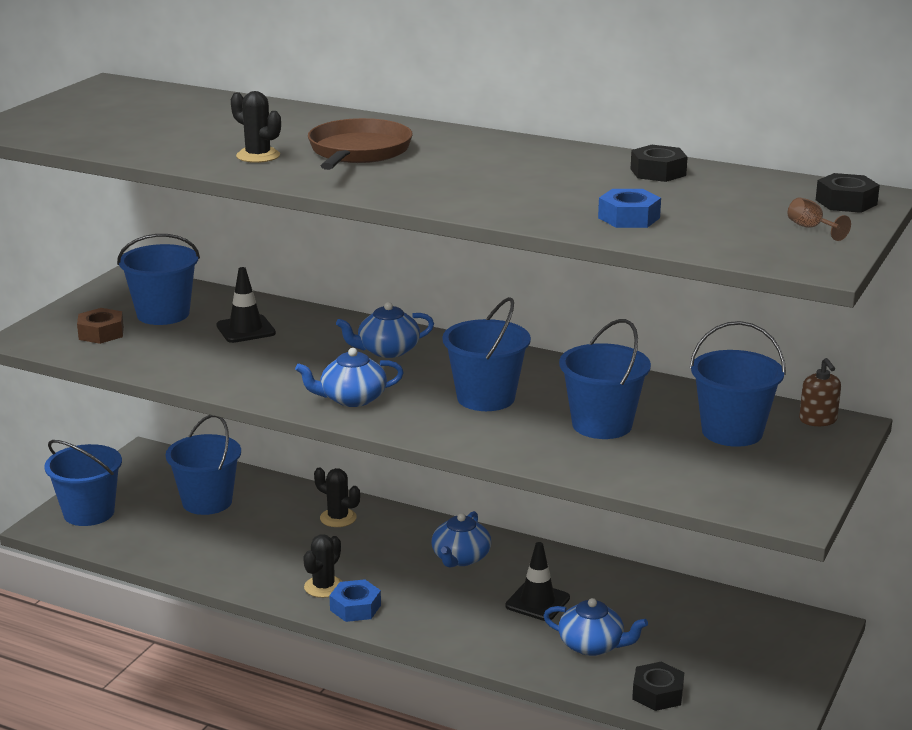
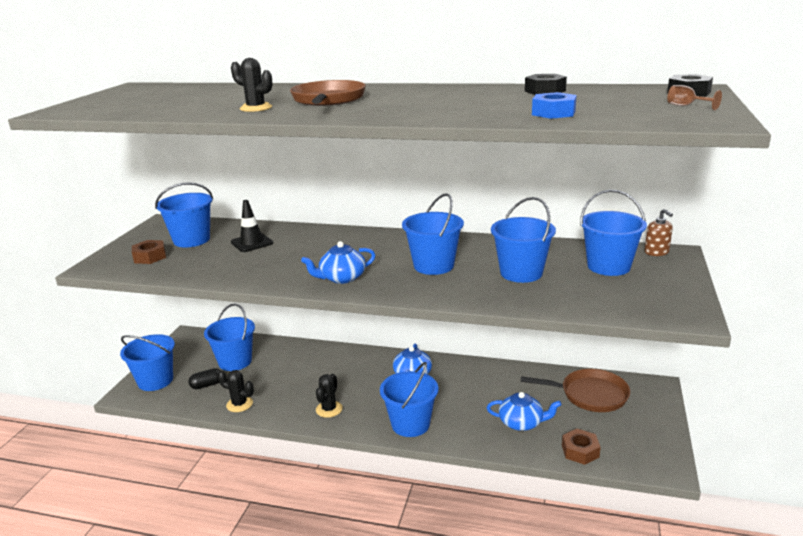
camera: 10 degrees left, 0 degrees up
(160, 529) = (207, 385): none -> black capsule
(338, 518) = (324, 360): black cactus -> black cactus (239, 404)
(355, 607) = (355, 421): blue nut -> none
(387, 350) = (353, 244): blue teapot -> none
(432, 623) = (410, 424): none -> blue bucket
(537, 602) = (473, 398): black traffic cone -> none
(657, 693) = (580, 451): black nut -> brown nut
(713, 623) = (590, 395): none -> brown pan

